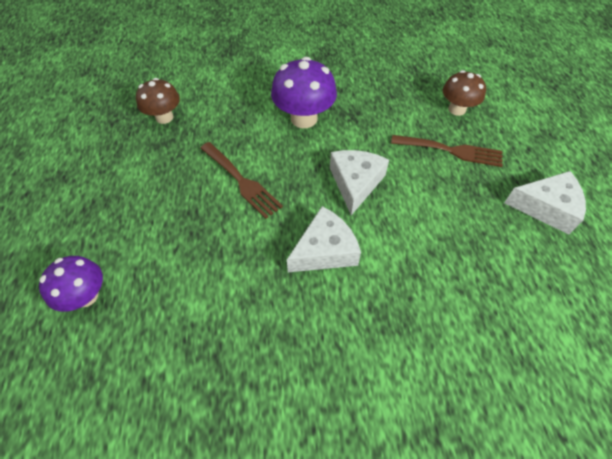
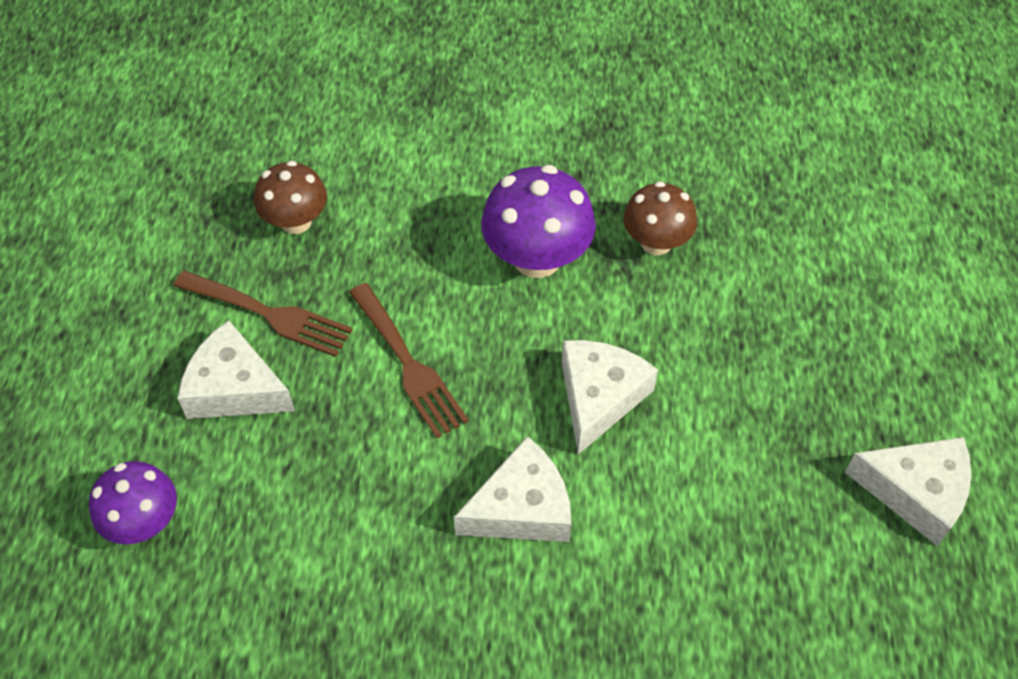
camera: 10 degrees right, 0 degrees up
(138, 208) = (235, 388): none -> white cheese
(451, 150) = (783, 360): brown fork -> brown fork (269, 314)
(457, 109) = (818, 278): brown mushroom -> brown mushroom (656, 242)

